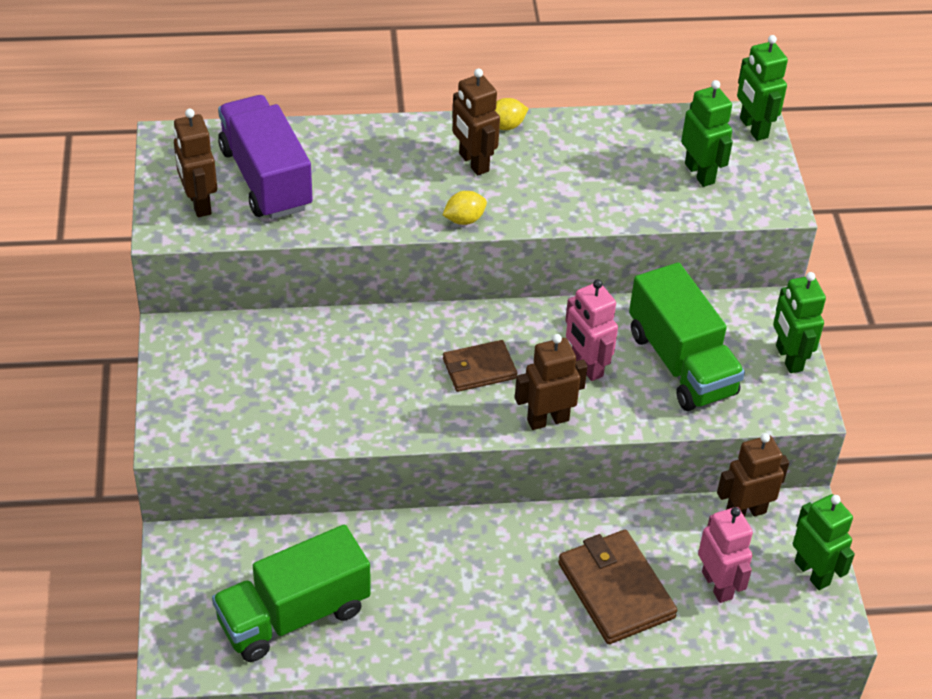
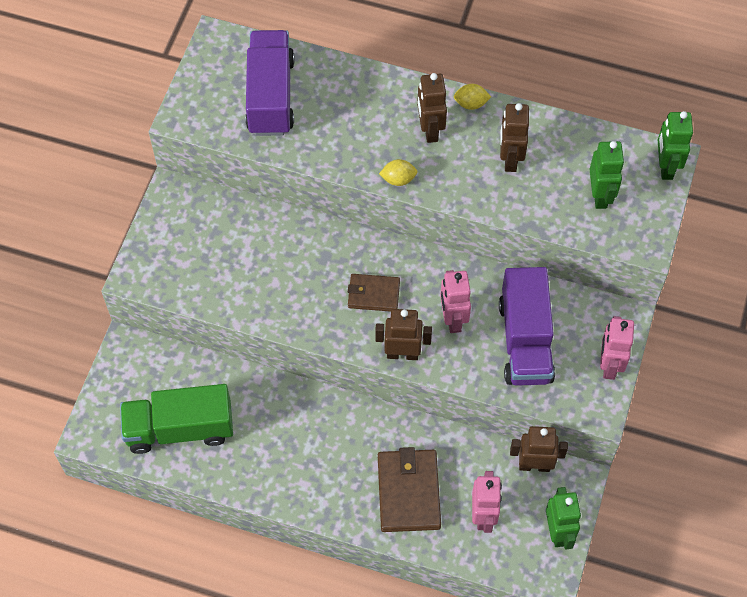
camera: 25 degrees right, 15 degrees up
(199, 203) = (213, 103): brown robot -> brown robot (510, 159)
(681, 363) = (525, 341): green truck -> purple truck
(788, 358) = (609, 365): green robot -> pink robot

